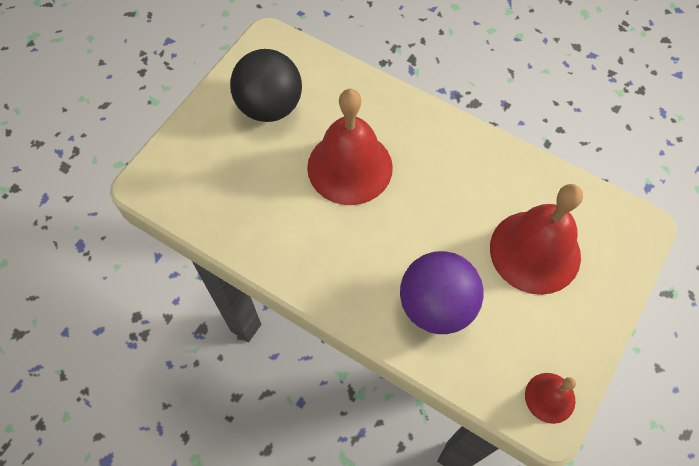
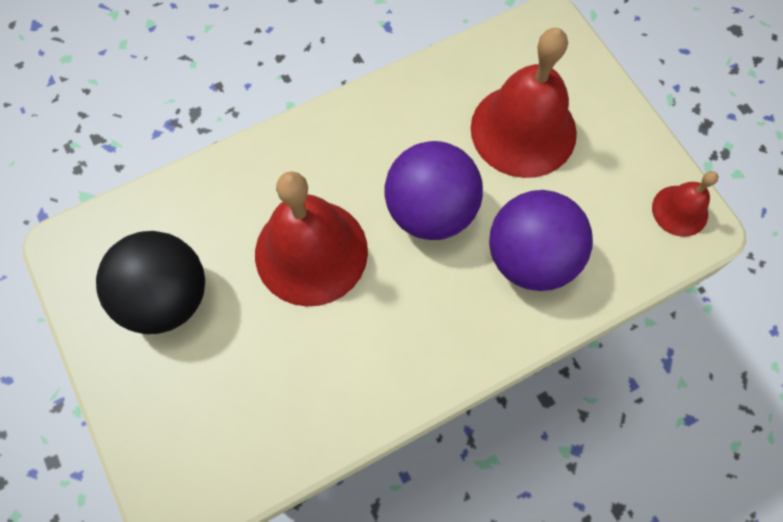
camera: 60 degrees left, 5 degrees up
(427, 222) = (430, 211): none -> purple ball

